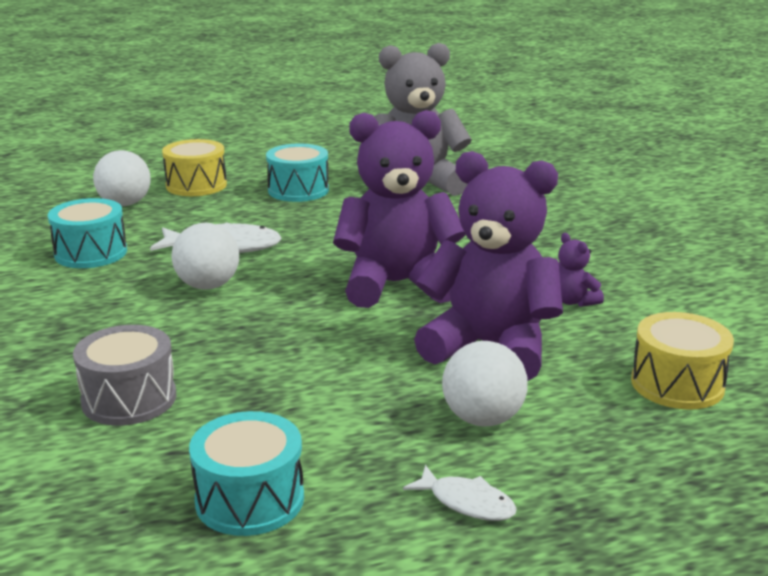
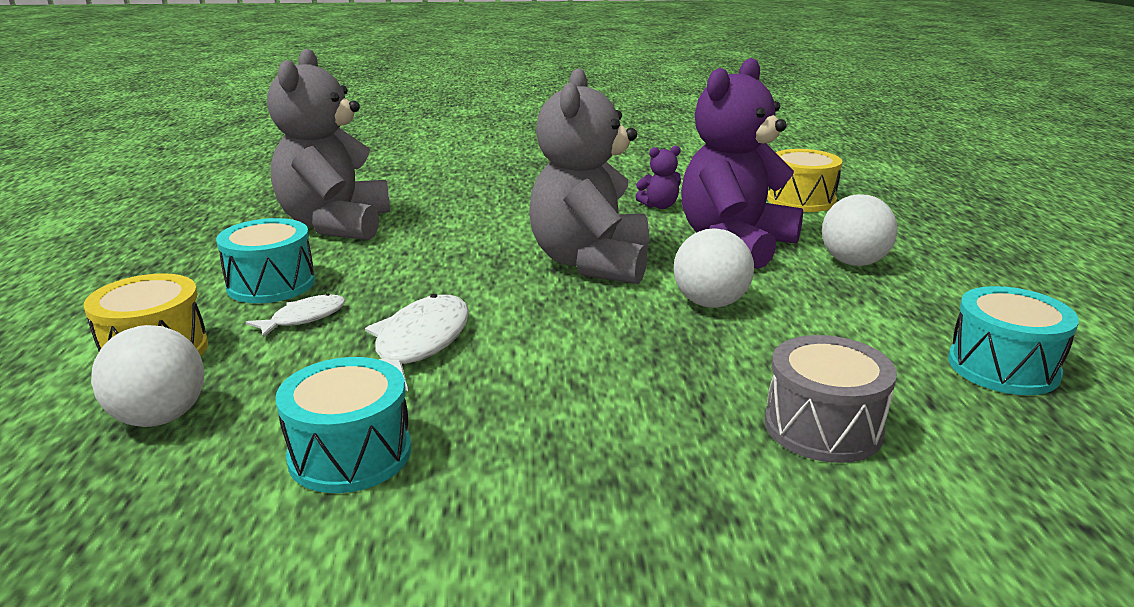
camera: 75 degrees left, 0 degrees up
(208, 286) = (535, 362): white ball -> white ball (710, 303)
(396, 284) = (591, 263): purple teddy bear -> grey teddy bear
(466, 502) = (975, 283): white fish -> white fish (304, 318)

